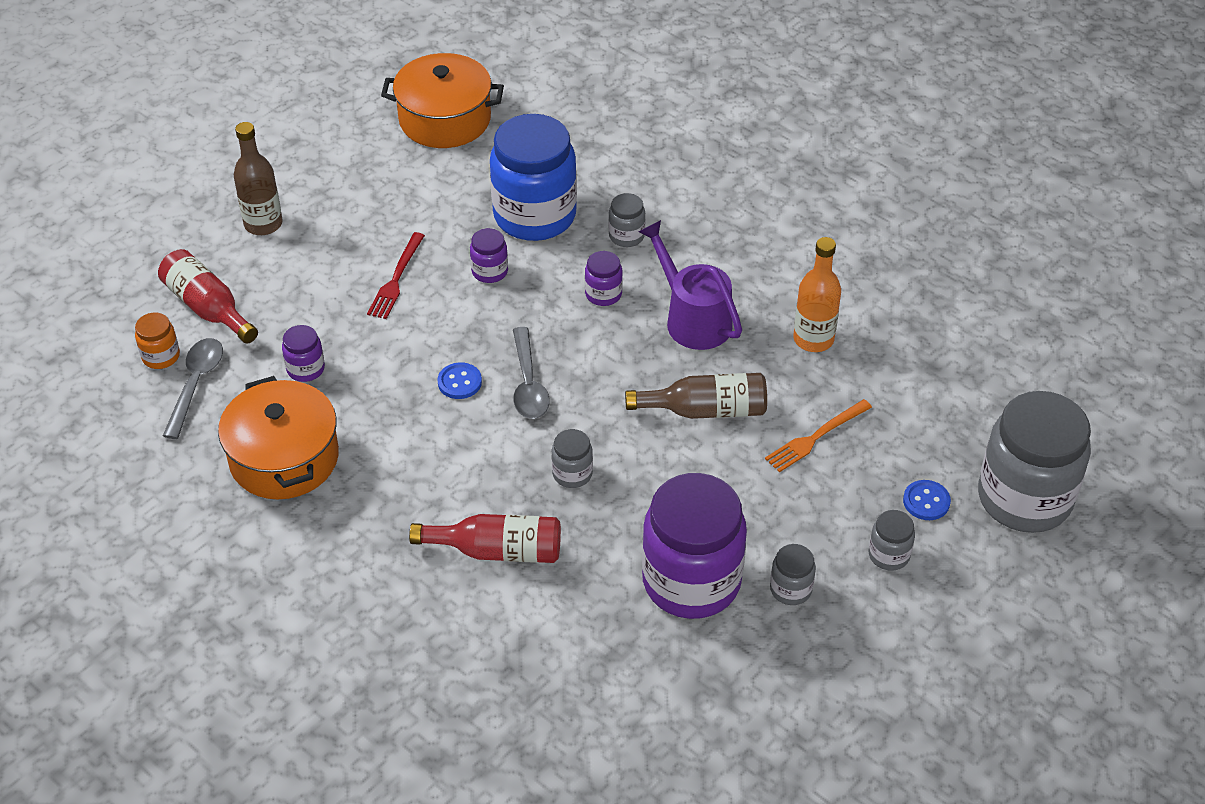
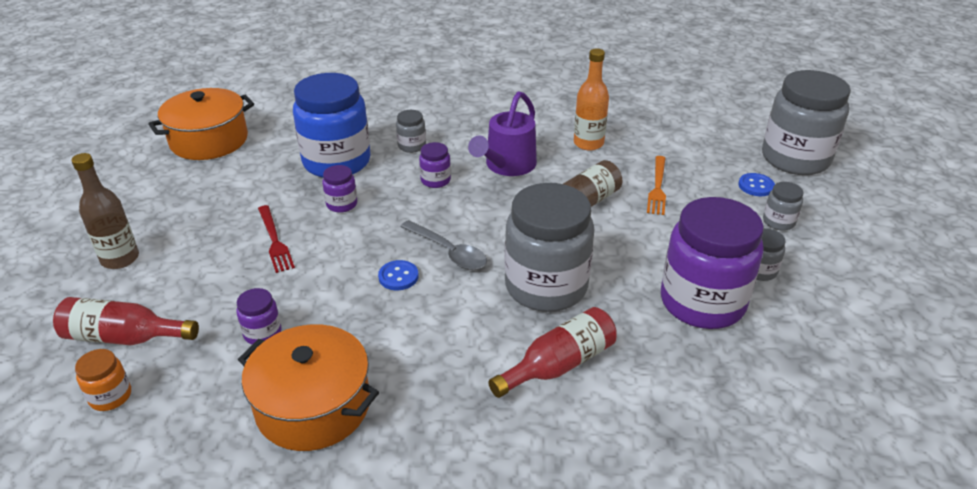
camera: 40 degrees left, 10 degrees down
(196, 384) = (169, 398): grey spoon -> none
(572, 474) = (546, 286): grey jar -> grey jar, size x2.34
(692, 318) = (506, 166): purple watering can -> purple watering can turned 75 degrees counterclockwise

